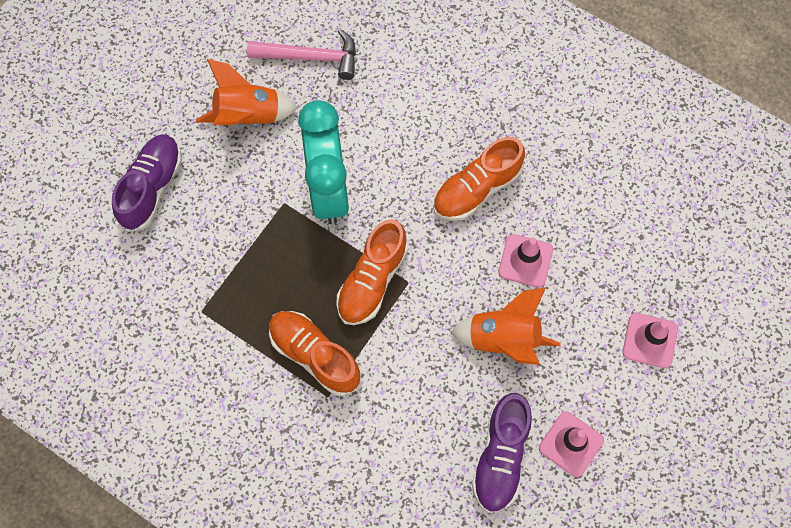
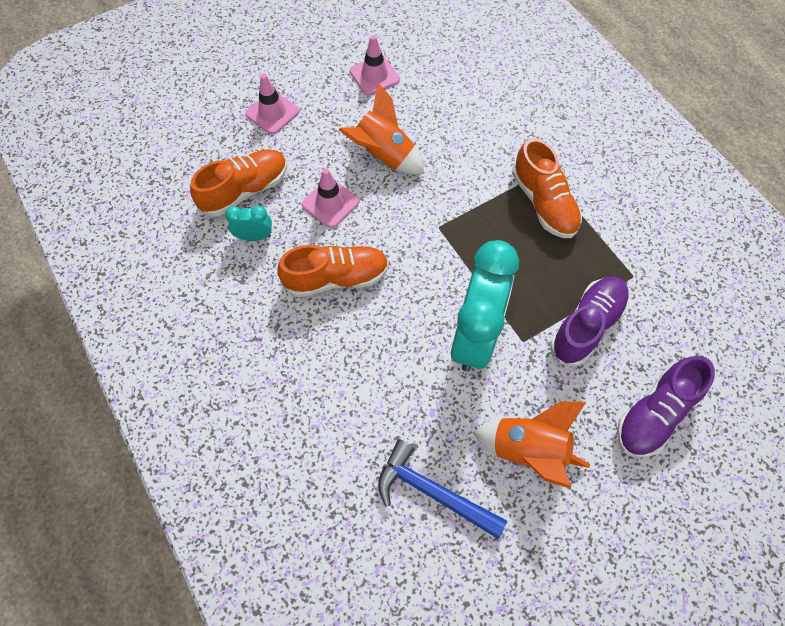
camera: 155 degrees left, 5 degrees down
(310, 57) = (433, 492): pink hammer -> blue hammer
(372, 281) = (469, 240): orange shoe -> orange shoe (245, 190)
(500, 457) = (429, 87): purple shoe -> purple shoe (586, 326)
(575, 195) = (254, 236): none -> turquoise clock

